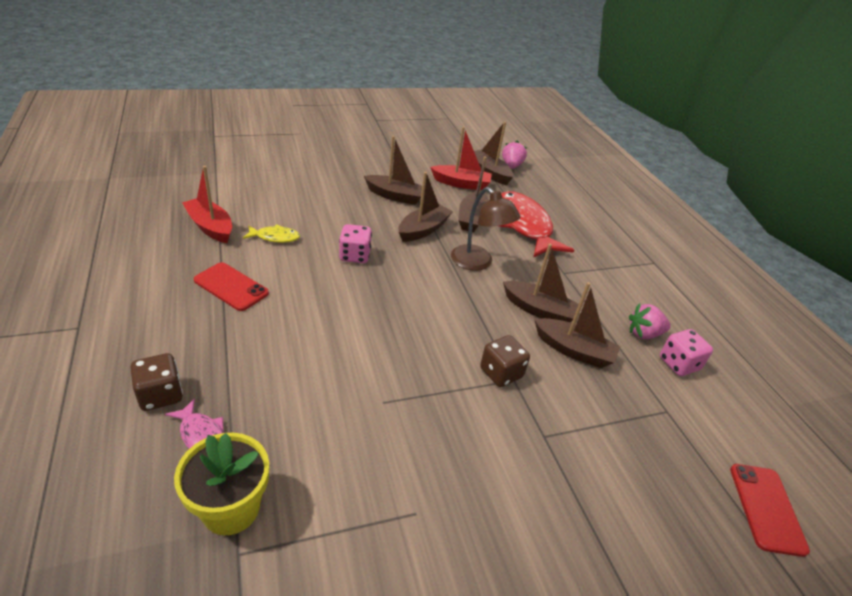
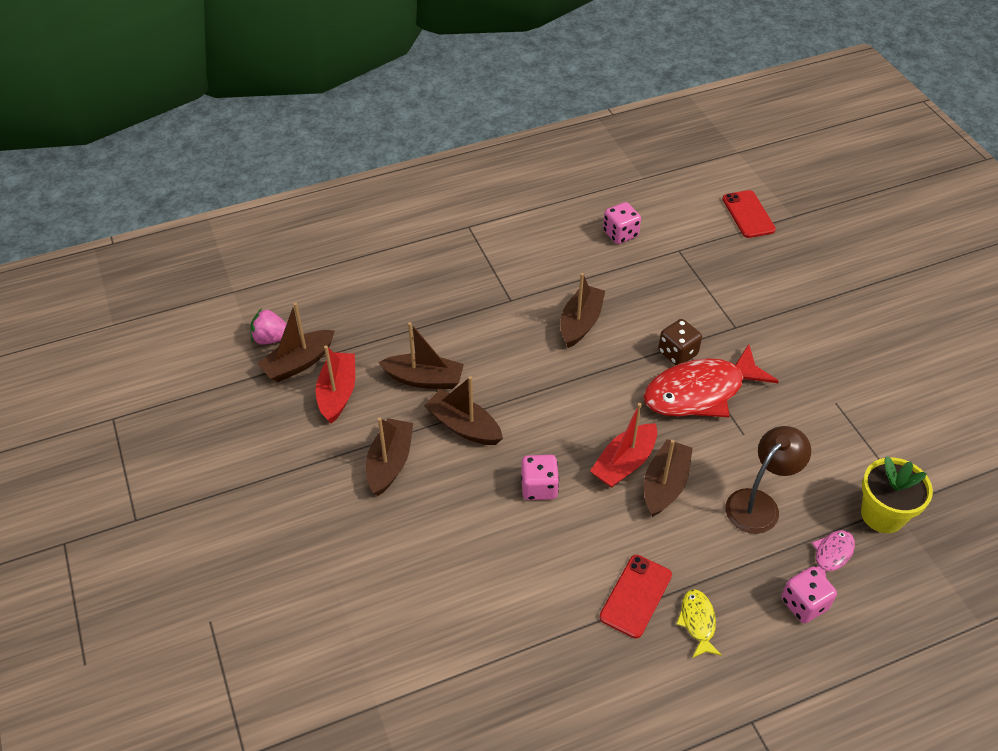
camera: 90 degrees left, 10 degrees up
(160, 395) = (804, 604): brown dice -> pink dice
(210, 227) = (525, 659): red boat -> red boat (624, 463)
(275, 237) = (526, 578): yellow fish -> yellow fish (697, 622)
(477, 263) = (516, 372): brown lamp -> brown lamp (759, 504)
(524, 226) = (427, 330): red fish -> red fish (700, 392)
(573, 350) = (629, 301): brown boat -> brown boat (665, 485)
(644, 334) = (588, 250): pink strawberry -> none
(766, 508) = (748, 214): red phone -> red phone turned 75 degrees clockwise

